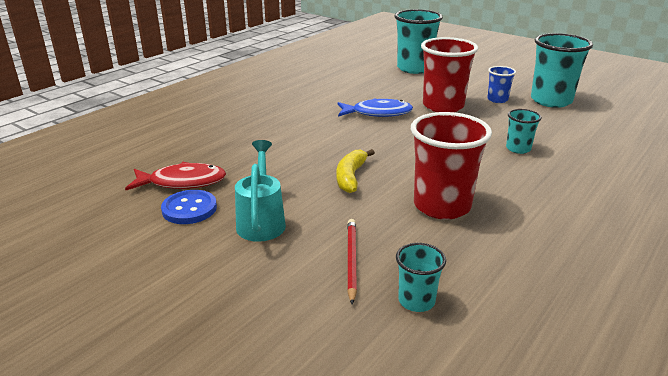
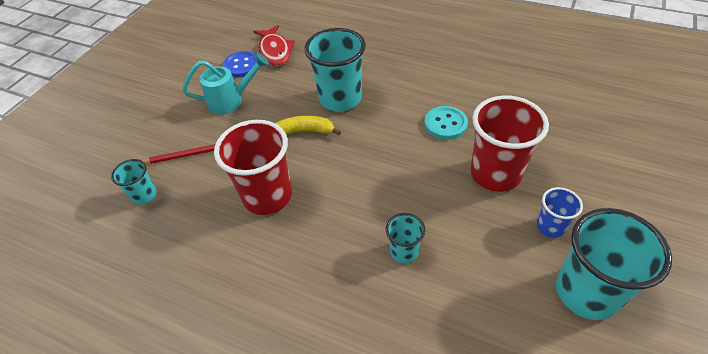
camera: 80 degrees right, 20 degrees up
(377, 113) = (445, 124): blue fish -> turquoise button
(414, 68) = (610, 132): turquoise cup -> turquoise cup (340, 99)

